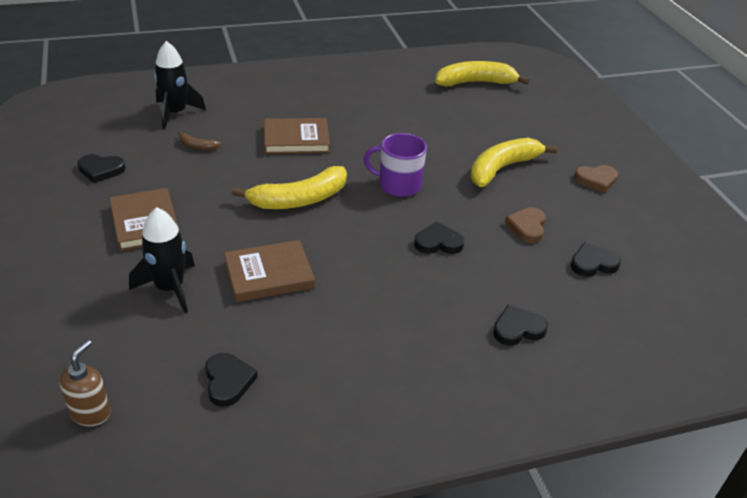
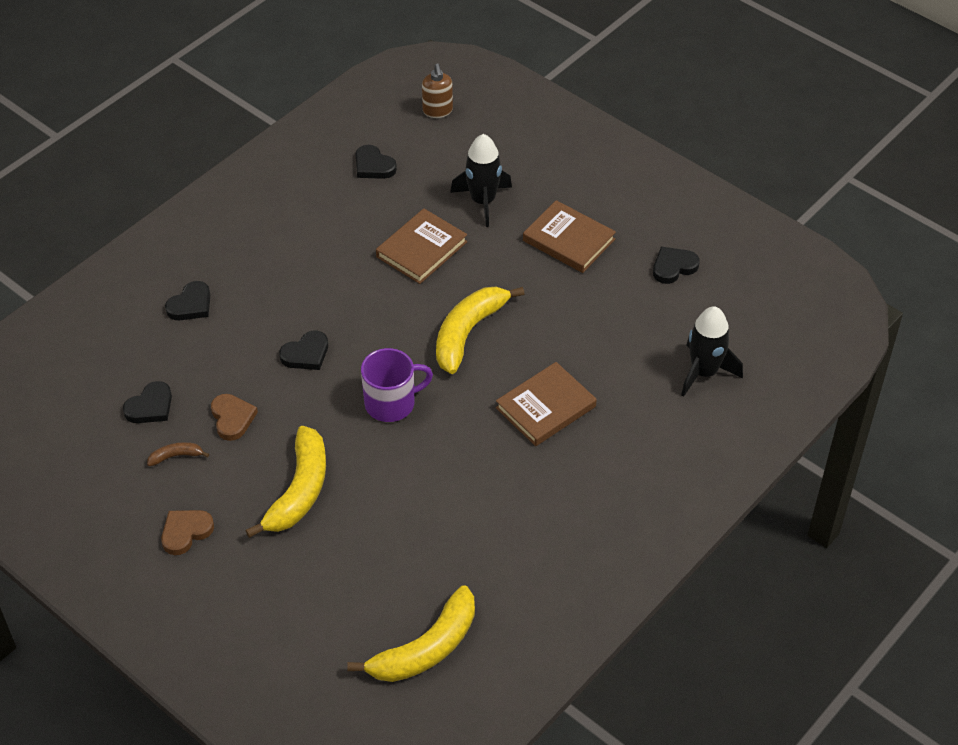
camera: 150 degrees right, 10 degrees up
(197, 146) = (628, 342): brown banana -> brown banana (176, 456)

